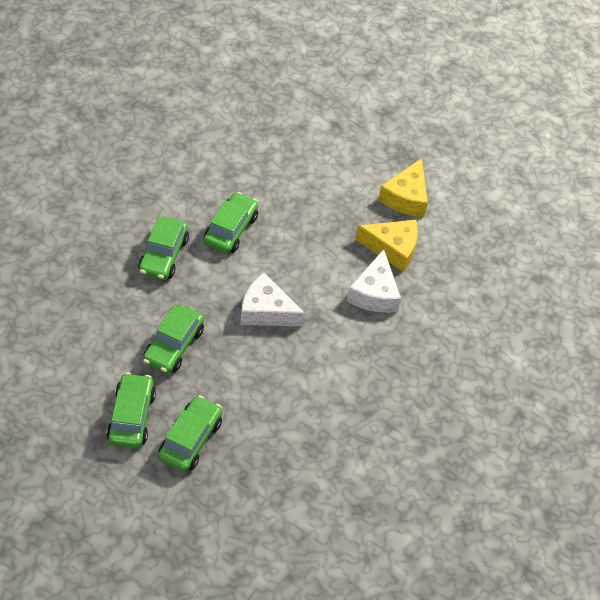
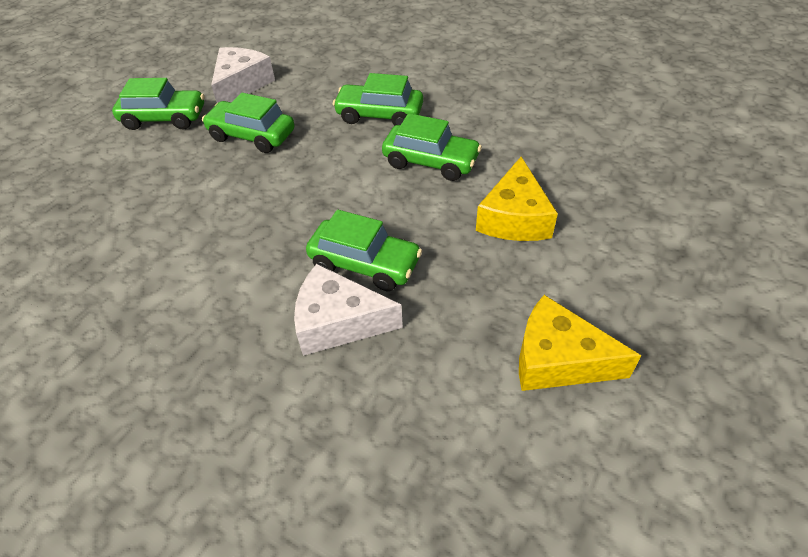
camera: 95 degrees right, 5 degrees down
(190, 439) = (124, 160): green car -> green car (365, 264)
(266, 311) = (301, 204): white cheese -> white cheese (241, 85)
(392, 248) = (435, 343): yellow cheese -> yellow cheese (514, 218)

